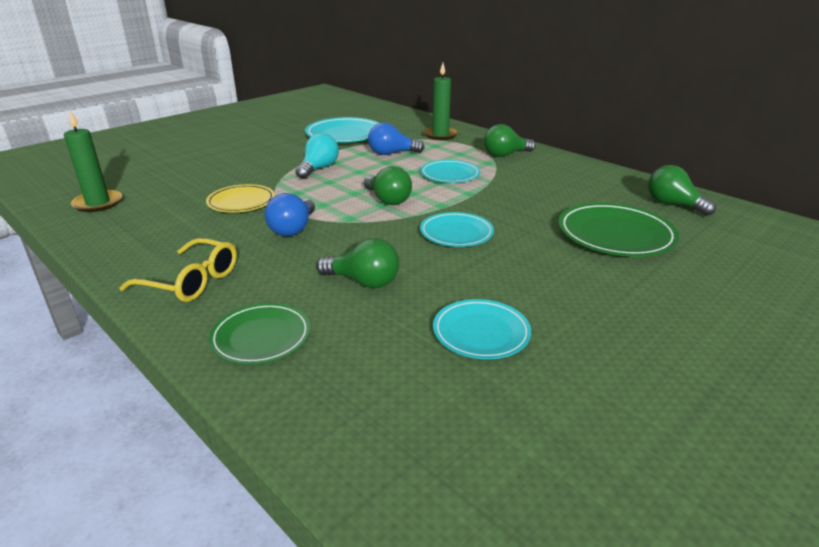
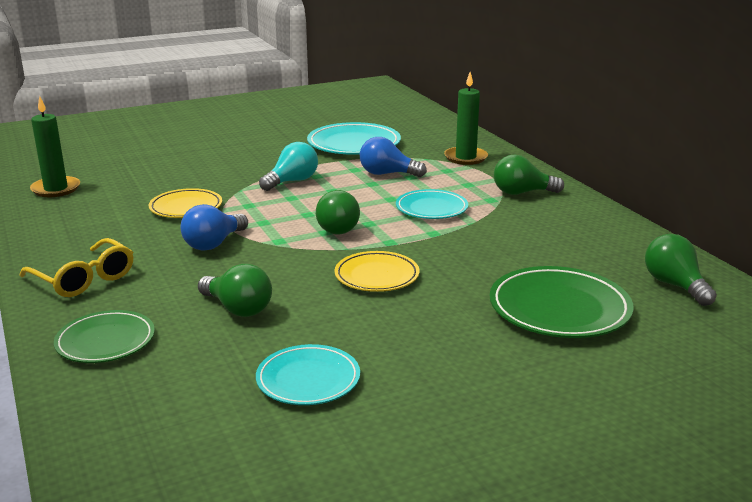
camera: 20 degrees right, 5 degrees down
(456, 233) = (377, 276): turquoise plate -> yellow plate

